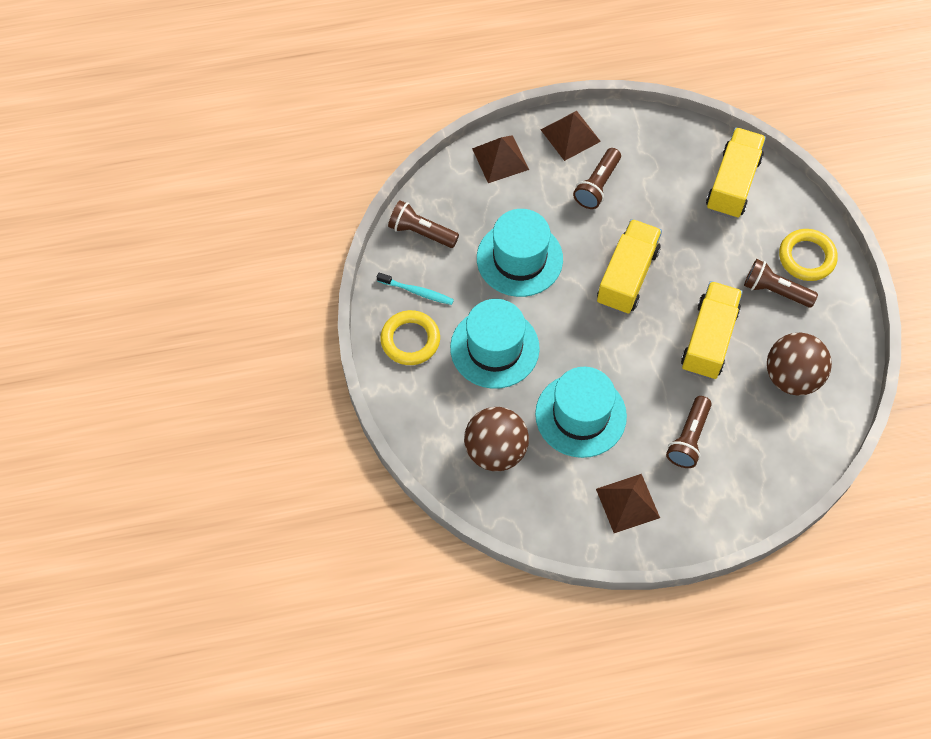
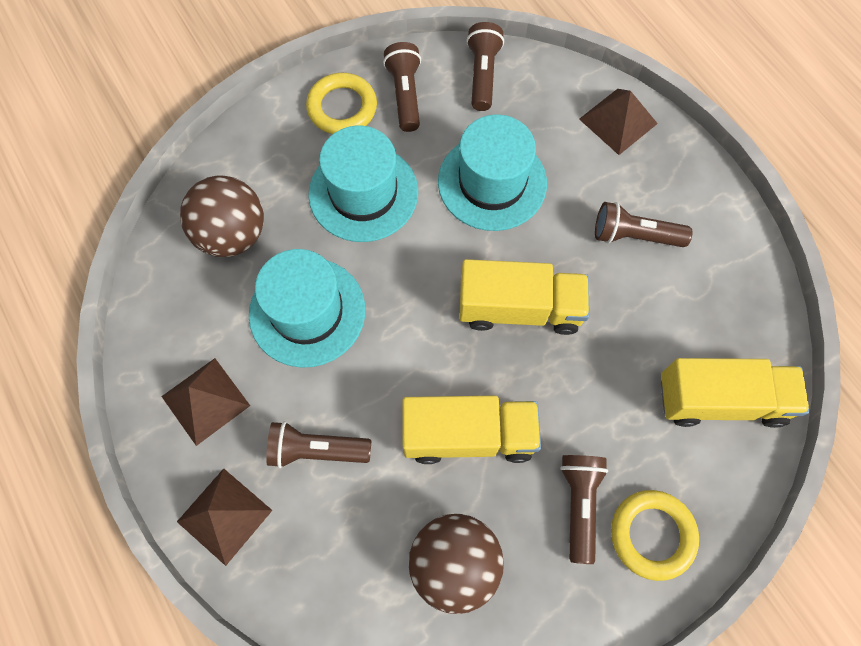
camera: 70 degrees right, 5 degrees up
(417, 292) = (405, 95): turquoise toothbrush -> brown flashlight
(570, 135) = (690, 184): brown pyramid -> brown pyramid (224, 515)

